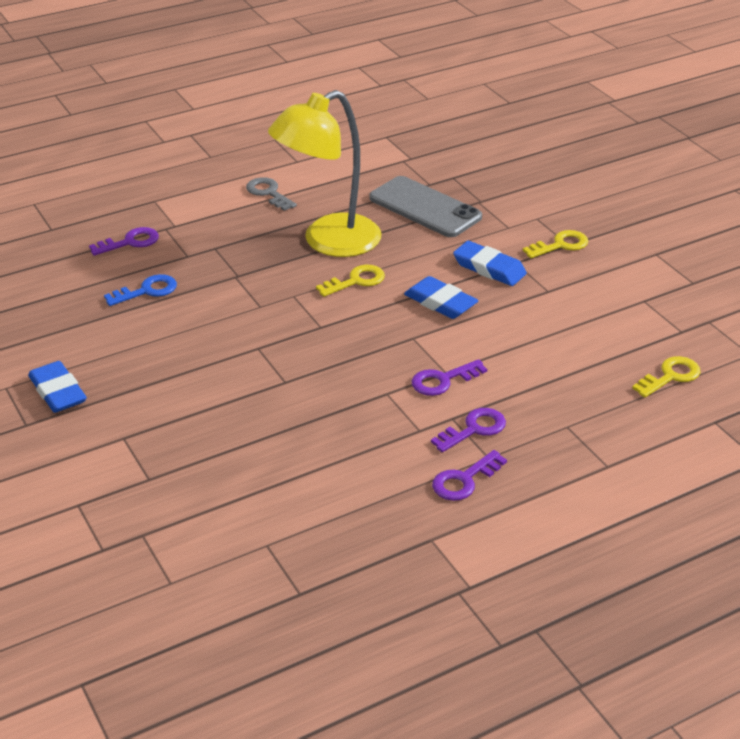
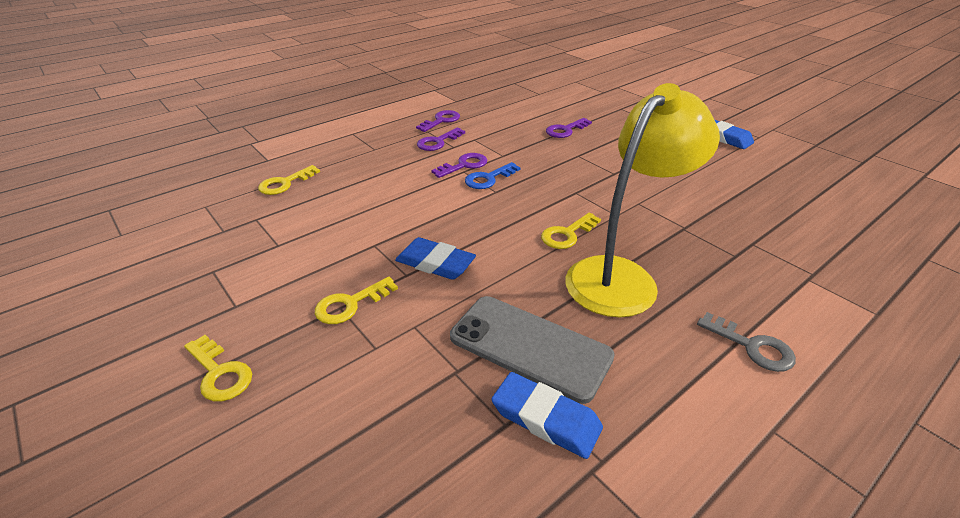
camera: 170 degrees right, 0 degrees up
(130, 242) = (826, 251): purple key -> purple key (565, 130)
(147, 291) = (747, 205): blue key -> blue key (488, 178)
(440, 302) = (479, 222): blue eraser -> blue eraser (546, 418)
(642, 215) = (219, 373): none -> yellow key

